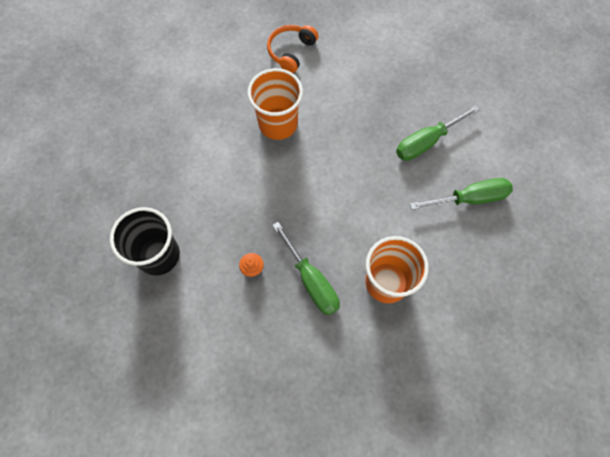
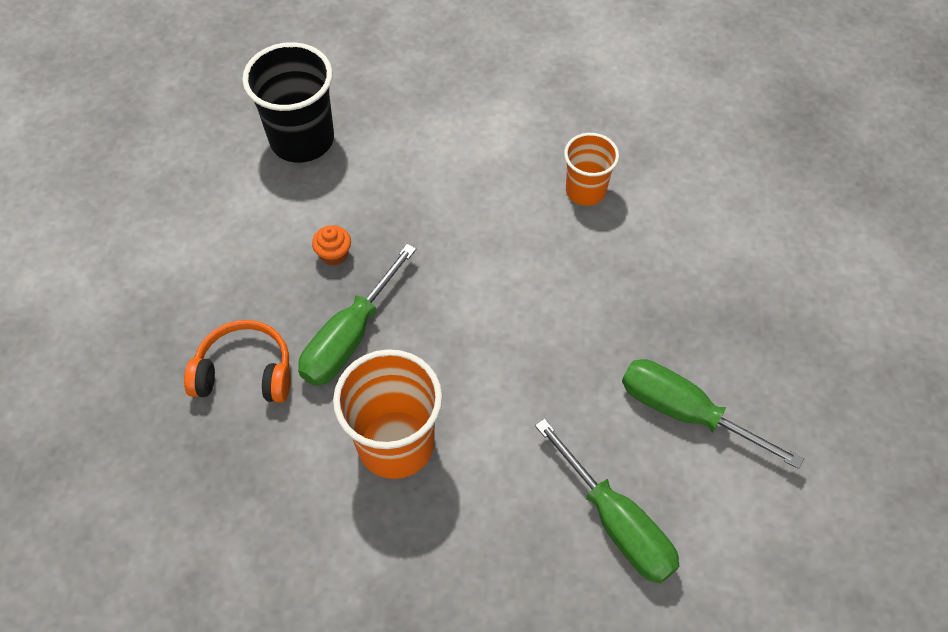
camera: 65 degrees right, 10 degrees down
(278, 124) = (585, 190): orange cup -> orange cup, size x0.61
(291, 51) = (724, 156): orange headphones -> orange headphones (245, 372)

